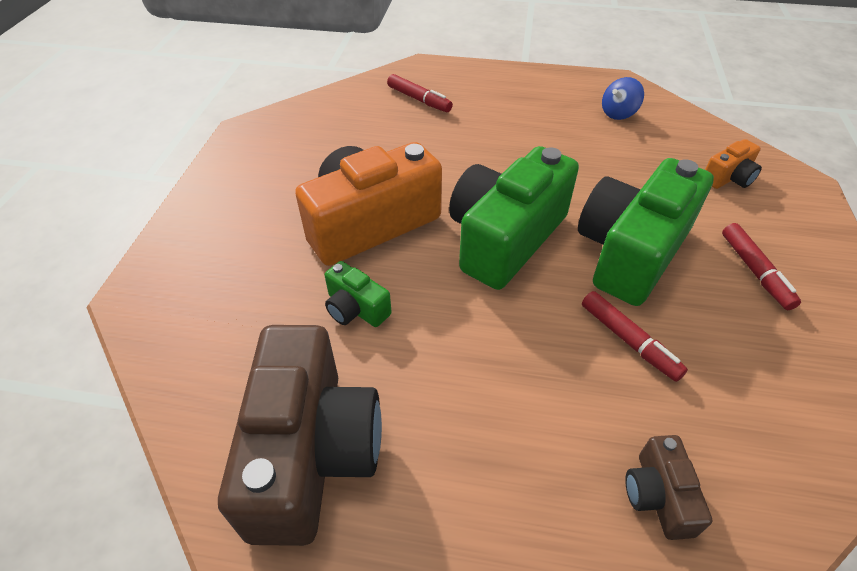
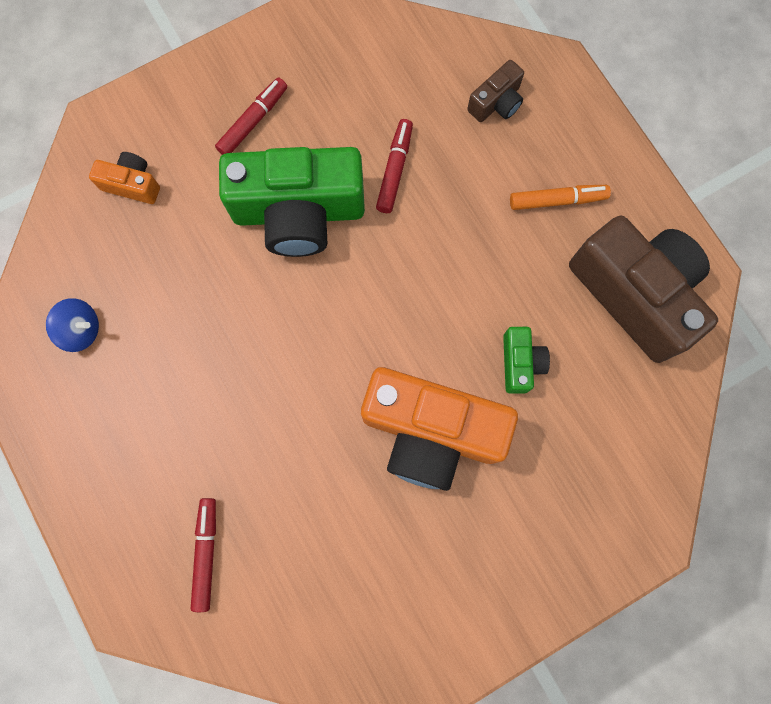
camera: 130 degrees left, 30 degrees up
(312, 452) = (634, 294): brown camera -> brown camera turned 90 degrees clockwise
(480, 462) = (557, 200): none -> orange marker
(505, 238) = (359, 312): green camera -> none

